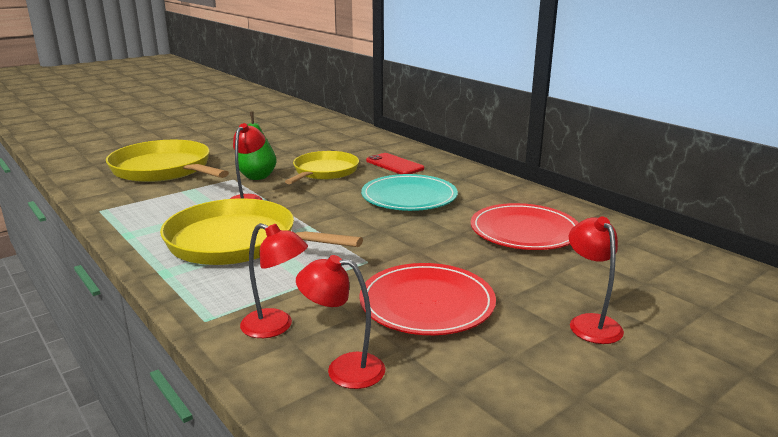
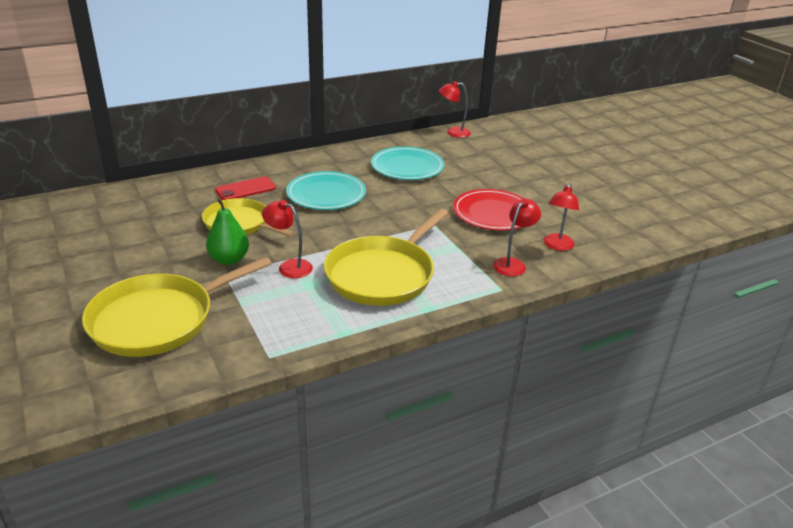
camera: 80 degrees left, 10 degrees up
(524, 231) = (407, 167): red plate -> turquoise plate
(590, 323) = (519, 175): red lamp -> red lamp (453, 132)

